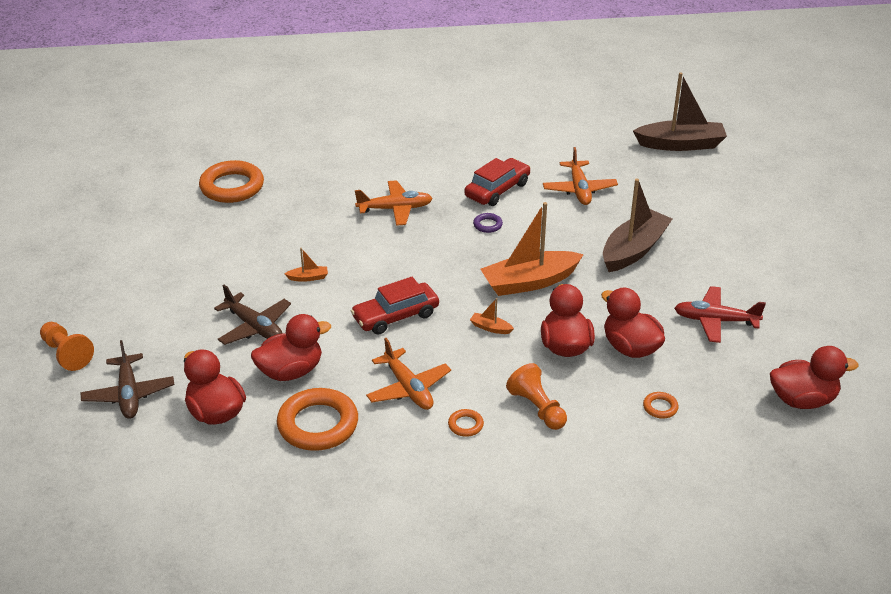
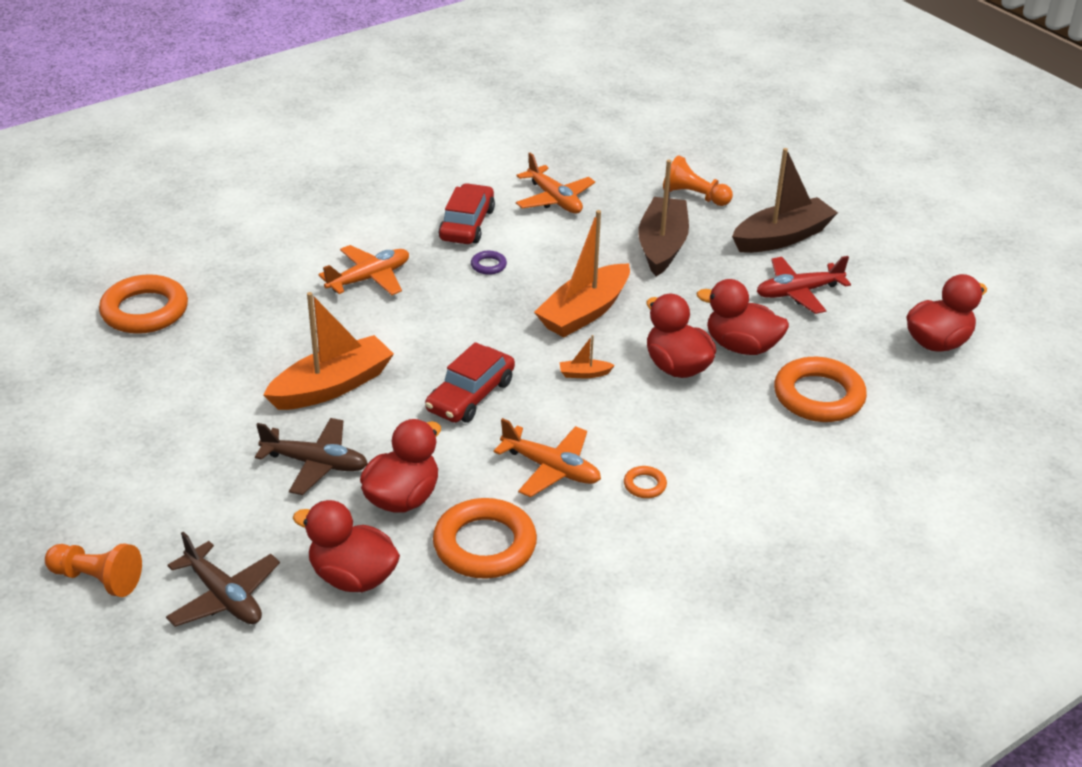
camera: 30 degrees left, 0 degrees up
(308, 278) = (332, 386): orange boat -> orange boat, size x2.46
(537, 408) = (702, 440): orange pawn -> orange pawn (694, 196)
(660, 407) = (818, 396): orange ring -> orange ring, size x2.28
(680, 144) = (618, 124): brown boat -> brown boat (782, 237)

